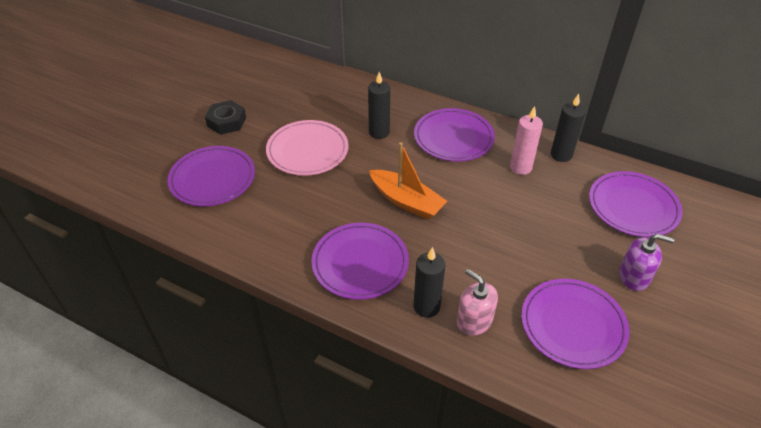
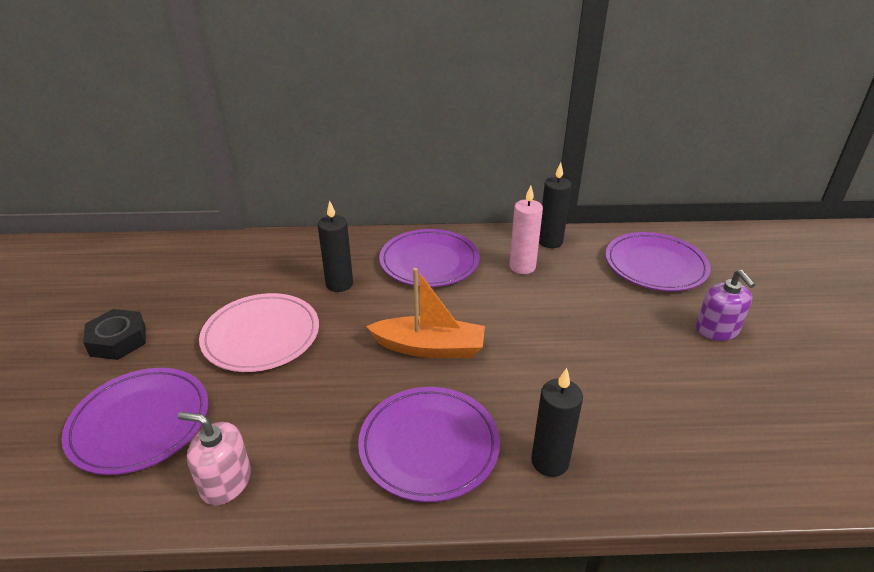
camera: 30 degrees left, 10 degrees down
(474, 320) = (614, 451): pink soap dispenser -> pink soap dispenser (226, 482)
(573, 325) = (712, 406): purple plate -> none
(634, 276) = (717, 330): purple soap dispenser -> purple soap dispenser turned 90 degrees clockwise

